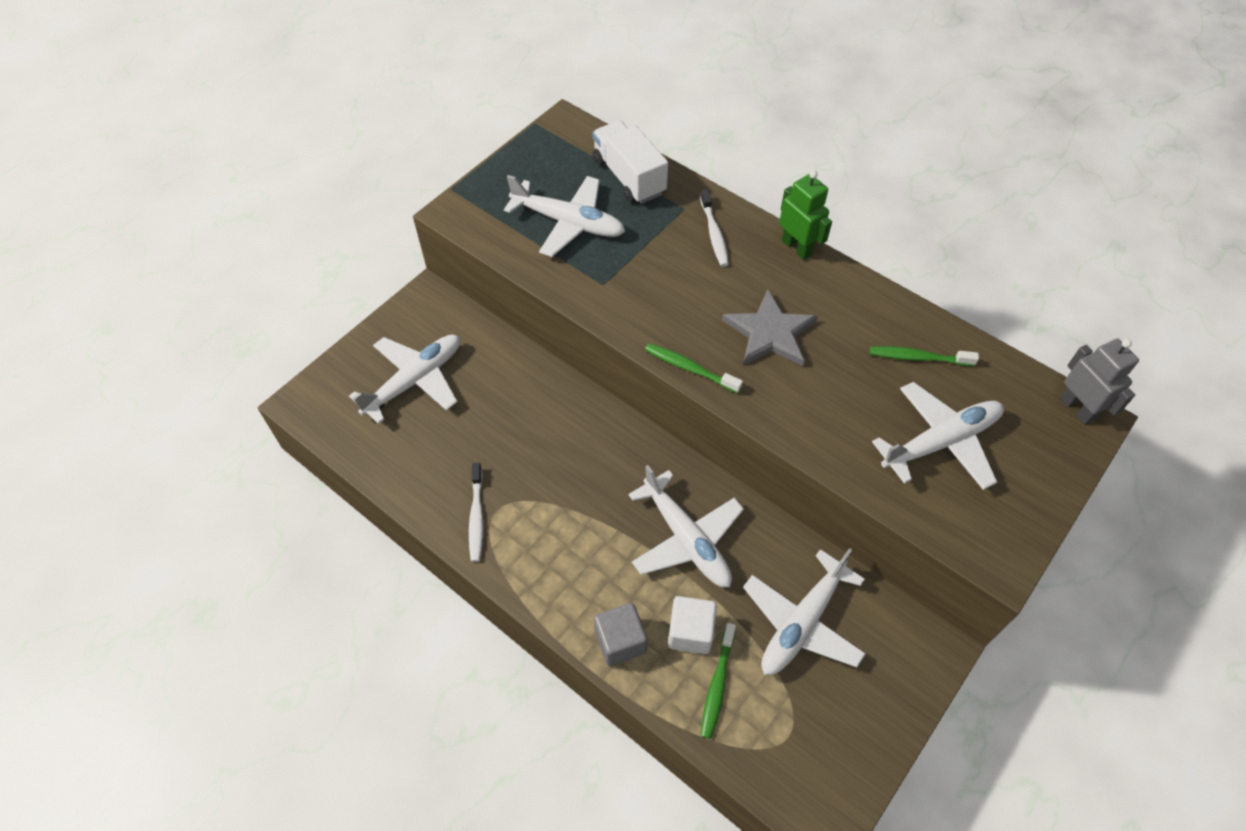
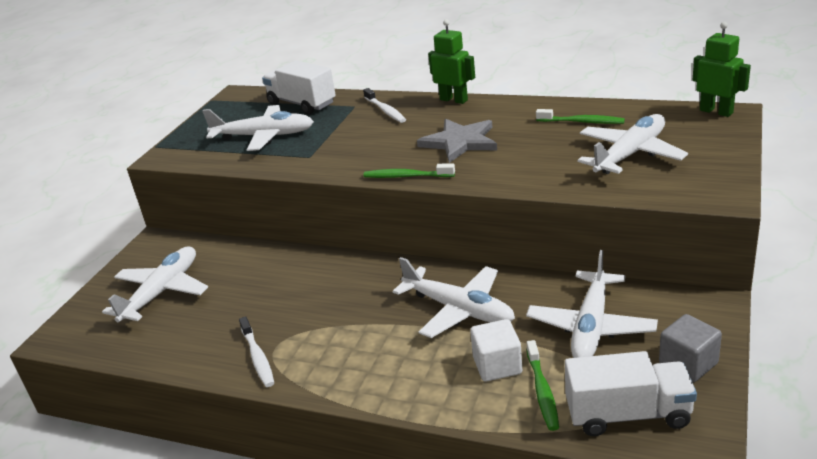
camera: 15 degrees left, 25 degrees down
(620, 641) = (436, 393): grey cube -> grey cube (688, 364)
(781, 750) = (628, 414): none -> white truck
(918, 357) = (582, 122): green toothbrush -> green toothbrush turned 150 degrees counterclockwise
(1077, 408) = (716, 111): grey robot -> green robot

